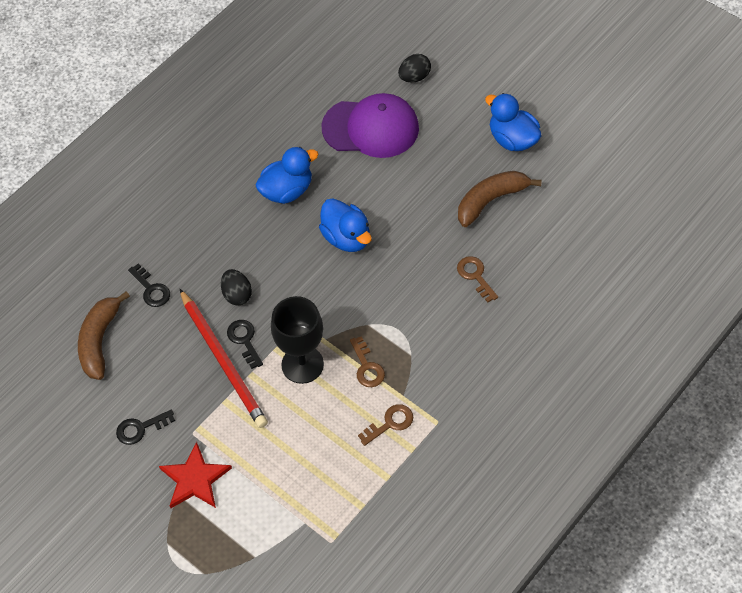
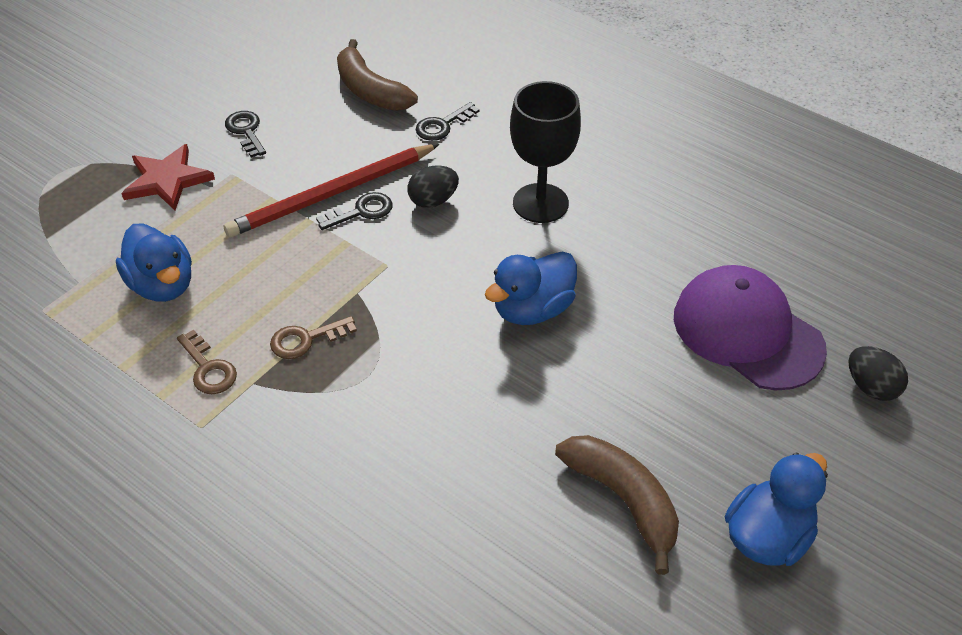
camera: 85 degrees right, 10 degrees down
(99, 341) = (370, 91): brown banana -> brown banana turned 135 degrees counterclockwise
(287, 191) = (611, 241): blue duck -> blue duck (162, 285)
(302, 364) = (318, 270): black goblet -> black goblet (540, 203)
(371, 128) = (747, 332): purple cap -> purple cap turned 135 degrees clockwise
(475, 276) = (465, 476): brown key -> none

